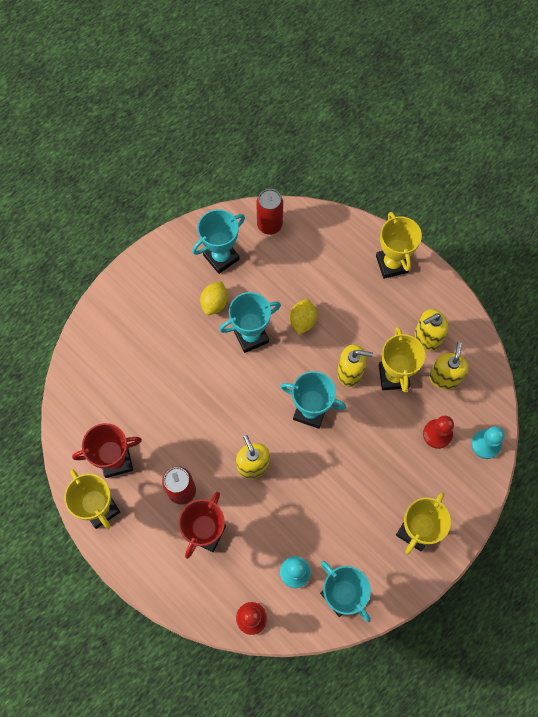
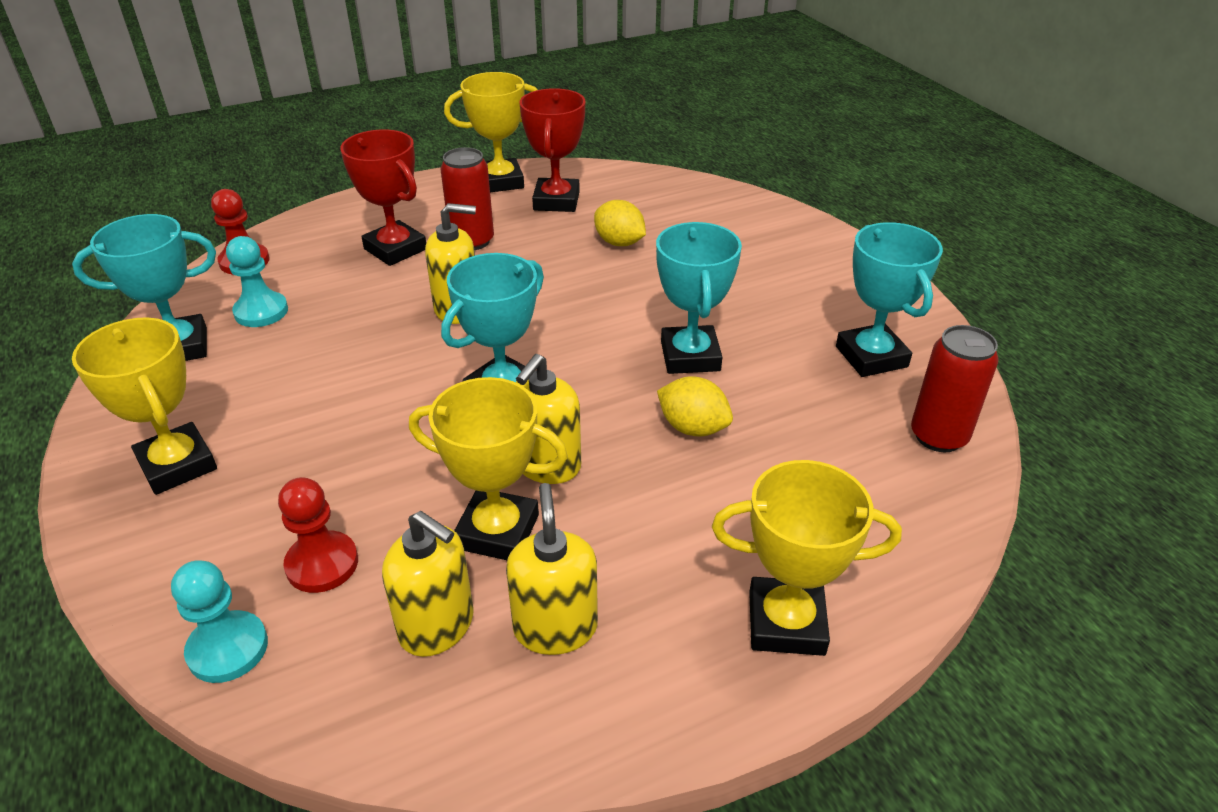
camera: 110 degrees right, 30 degrees down
(214, 303) = (774, 330): yellow lemon -> yellow lemon (619, 243)

